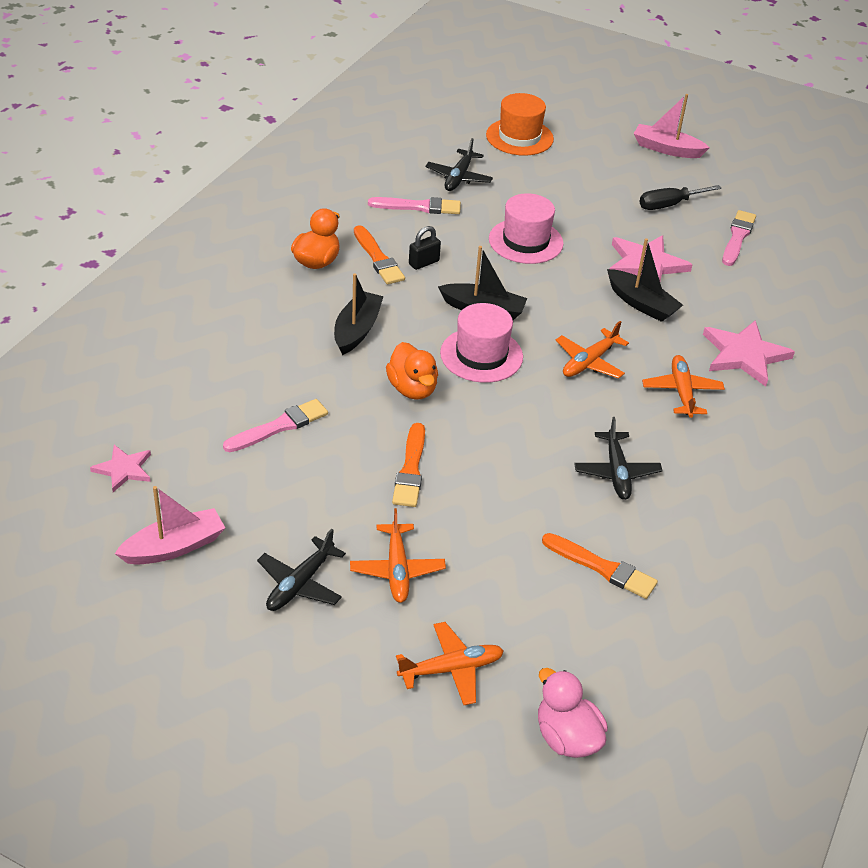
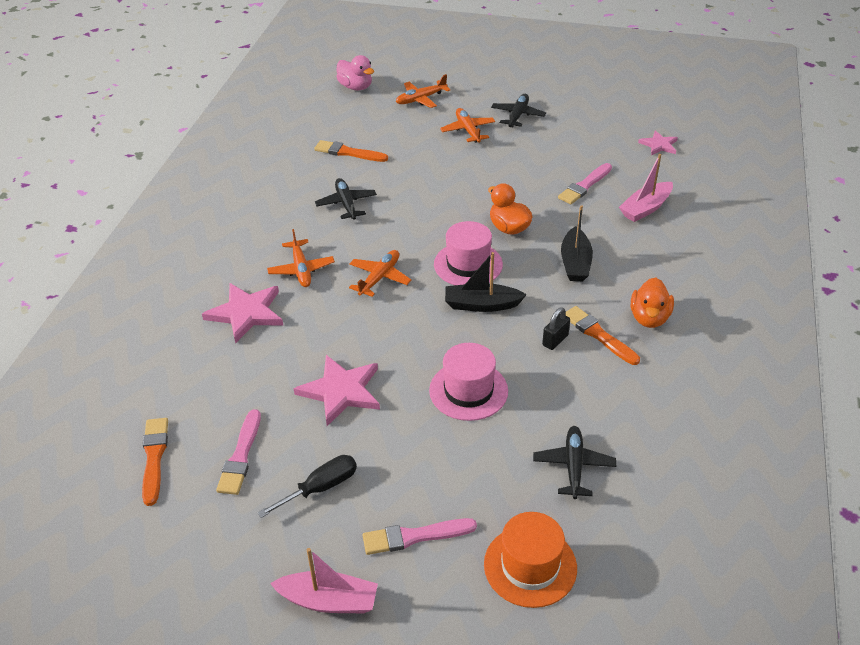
camera: 170 degrees right, 0 degrees up
(174, 547) = (597, 117): pink boat -> pink boat (645, 208)
(410, 469) = (485, 179): orange brush -> orange brush (154, 458)
(418, 207) = (595, 409): pink brush -> pink brush (415, 536)
(641, 304) = (341, 344): black boat -> none

